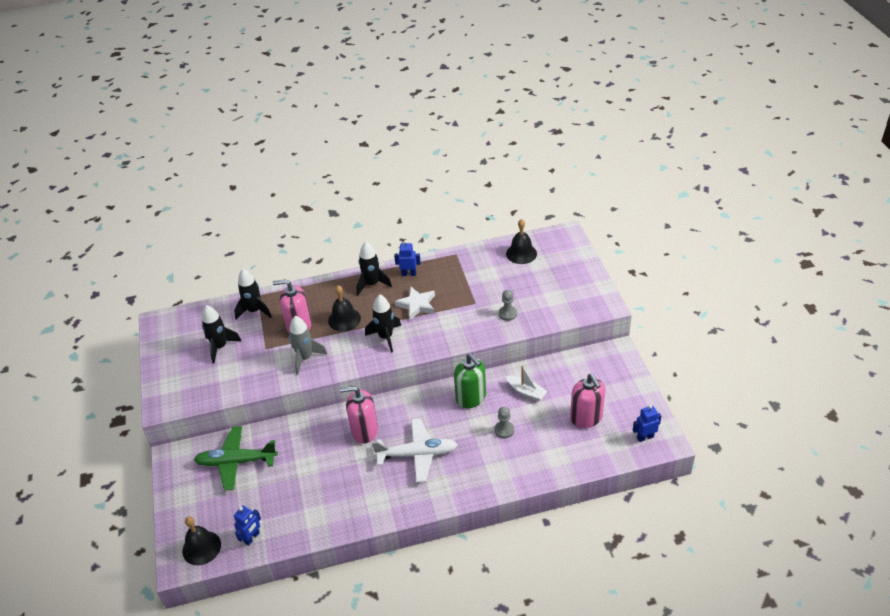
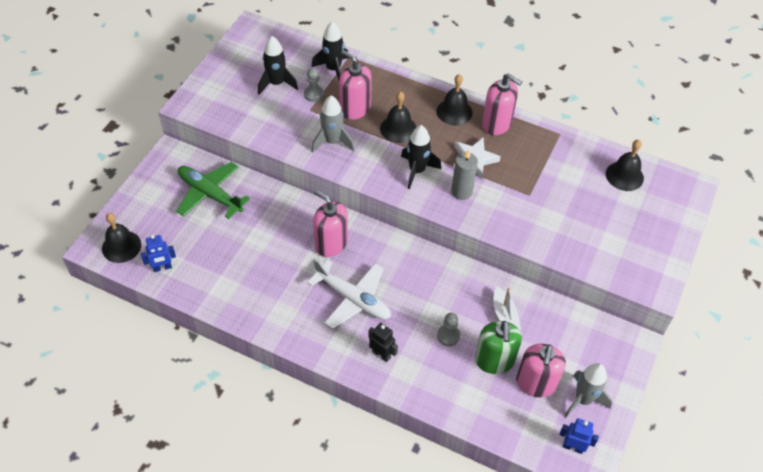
camera: 35 degrees right, 10 degrees up
(372, 284) = (454, 112): black rocket -> black bell
(409, 274) = (496, 124): blue robot -> pink soap dispenser
(429, 330) = (461, 192): none -> grey candle
(471, 398) = (449, 283): green soap dispenser -> green soap dispenser (494, 361)
(473, 474) = (381, 354): none -> black robot
(507, 314) = (549, 227): grey pawn -> grey pawn (314, 94)
(623, 406) = (583, 399): none -> grey rocket

